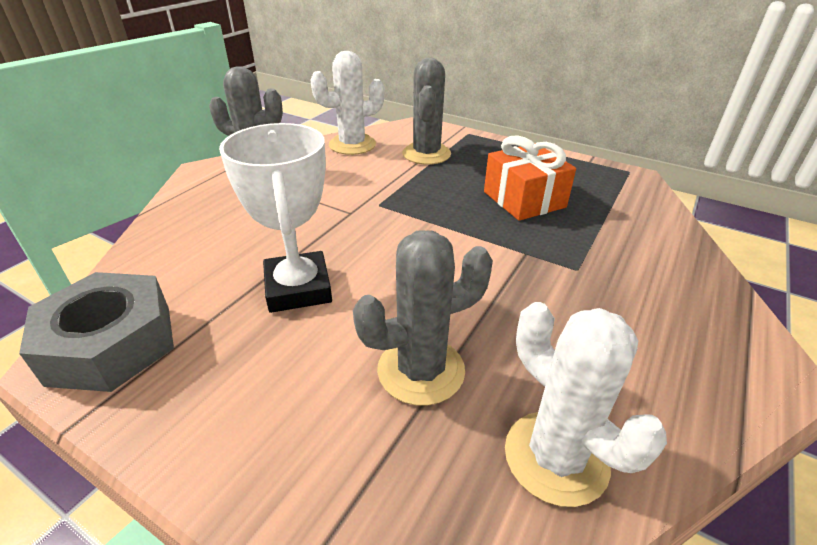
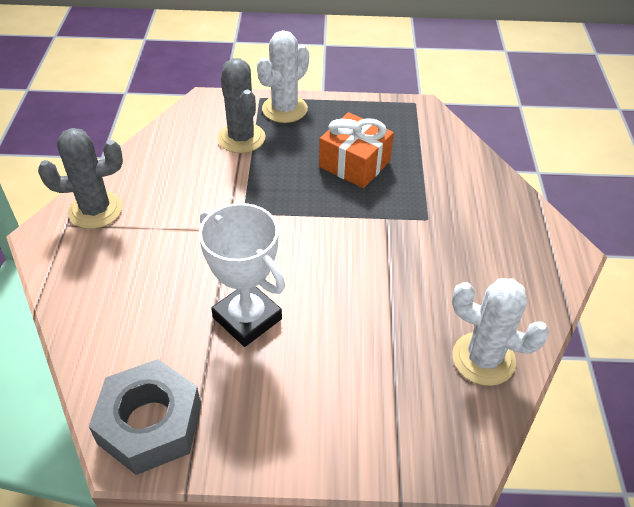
camera: 30 degrees left, 10 degrees up
(352, 145) = (163, 149): white cactus -> white cactus (284, 109)
(421, 370) = (378, 342): grey cactus -> none

